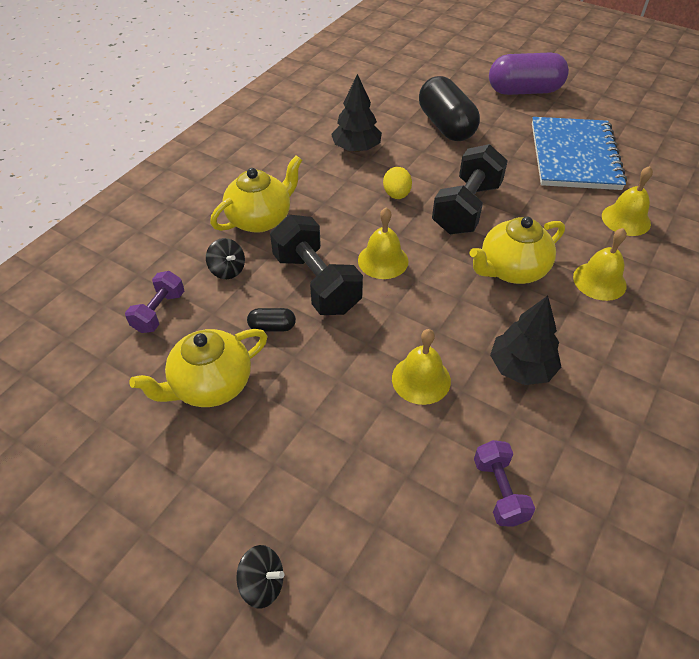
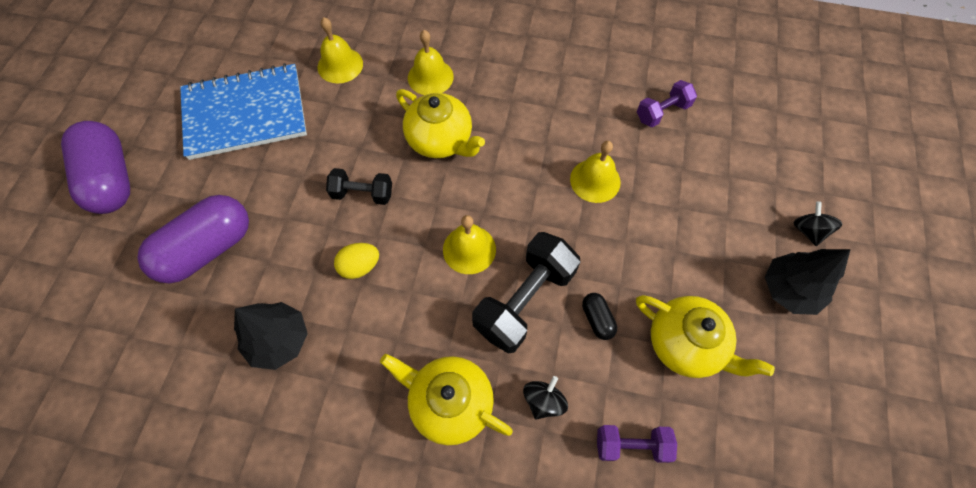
camera: 110 degrees left, 15 degrees up
(446, 126) = (207, 249): black capsule -> purple capsule
(466, 208) = (362, 193): black dumbbell -> black dumbbell, size x0.57
(521, 368) = (550, 116): black tree -> black tree (789, 290)

